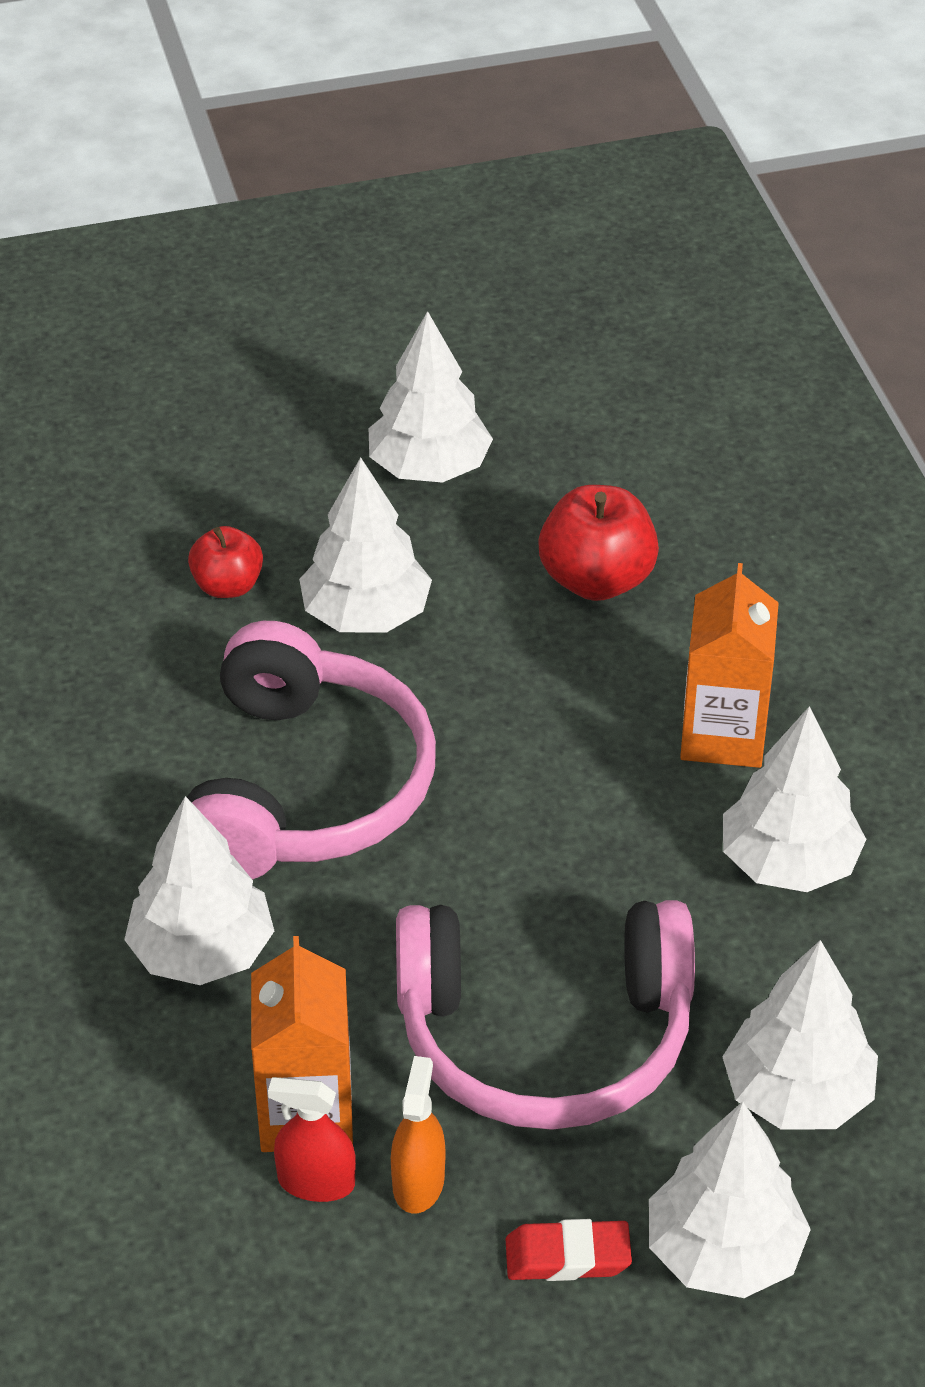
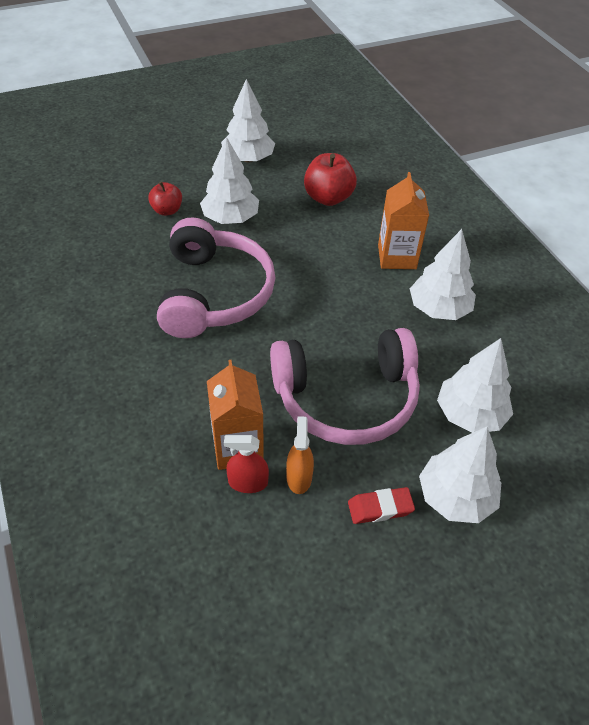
camera: 10 degrees left, 5 degrees up
(202, 952) = (175, 373): white tree -> none

